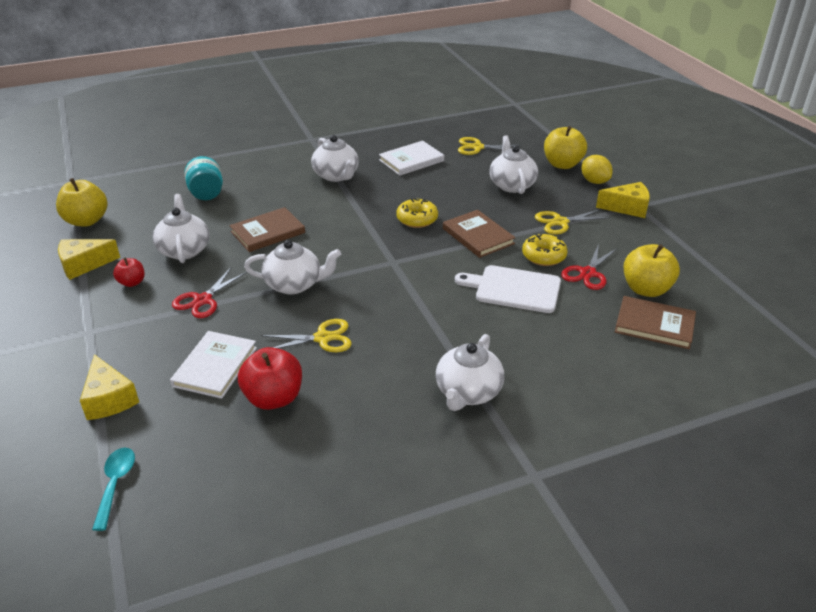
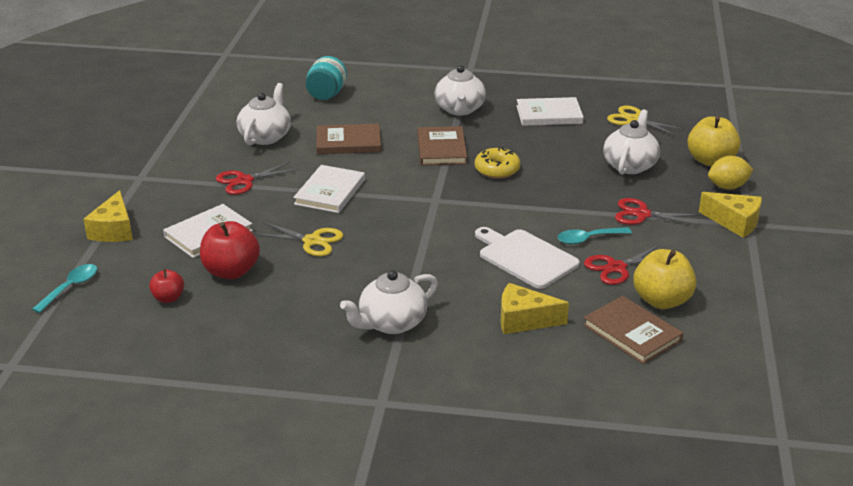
camera: 30 degrees right, 5 degrees down
(84, 265) = (178, 125): yellow cheese -> yellow cheese (524, 320)
(86, 221) = (209, 91): yellow apple -> none
(132, 282) = (202, 150): red apple -> red apple (168, 298)
(294, 284) = (330, 192): white teapot -> white book
(478, 236) = (541, 202): brown book -> brown book (441, 149)
(543, 256) = (588, 239): yellow donut -> turquoise spoon
(560, 222) = (642, 214): yellow scissors -> red scissors
(594, 181) = (727, 187): yellow lemon -> yellow lemon turned 75 degrees clockwise

